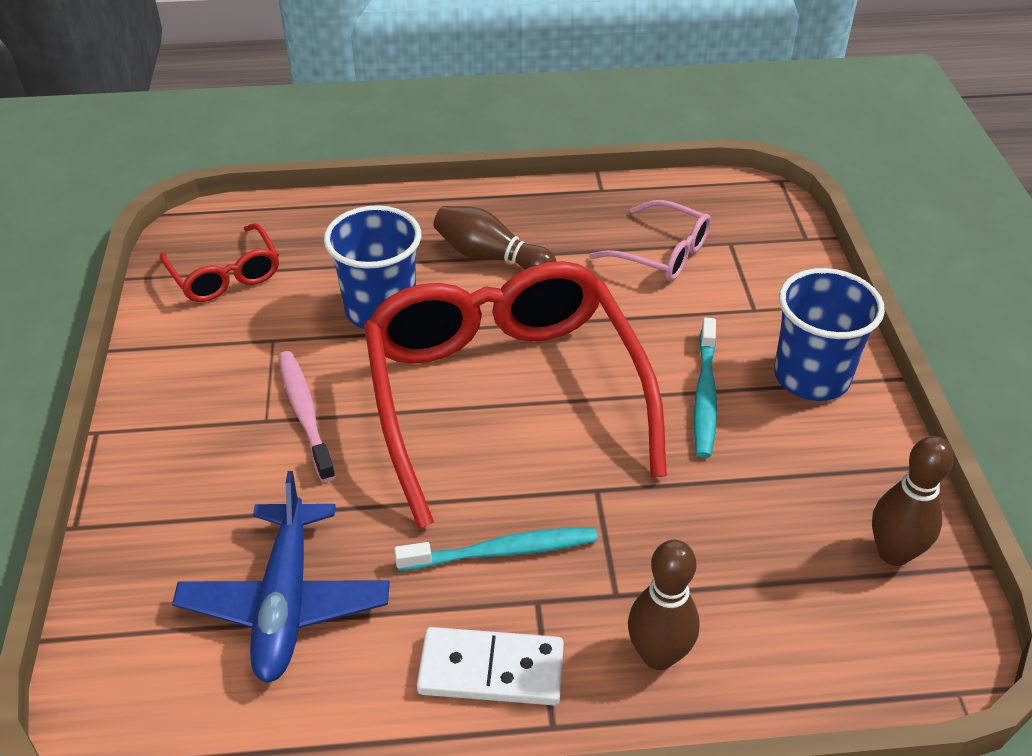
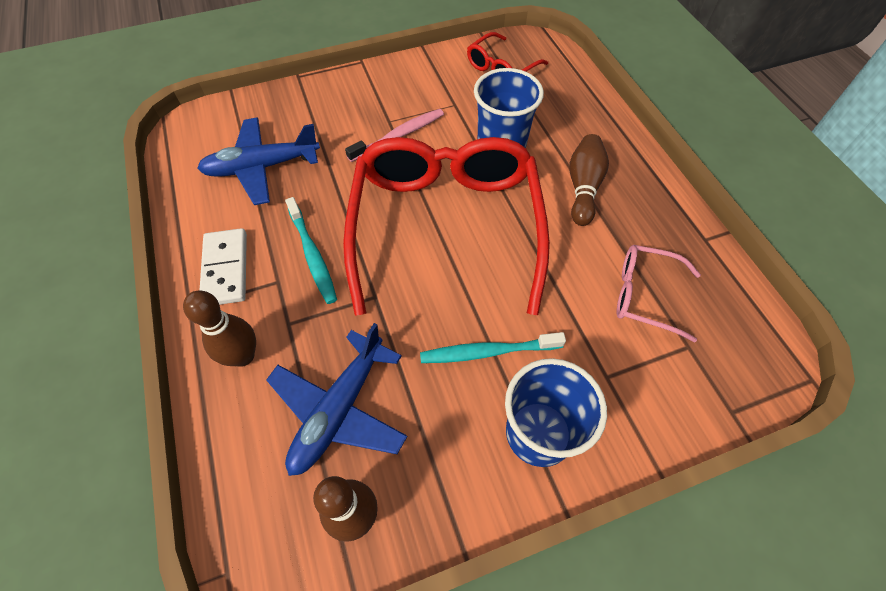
camera: 75 degrees right, 15 degrees up
(504, 395) = (446, 227): red glasses -> red glasses turned 60 degrees counterclockwise
(661, 253) = (645, 295): pink glasses -> pink glasses turned 90 degrees clockwise
(759, 551) = (339, 410): none -> blue plane

